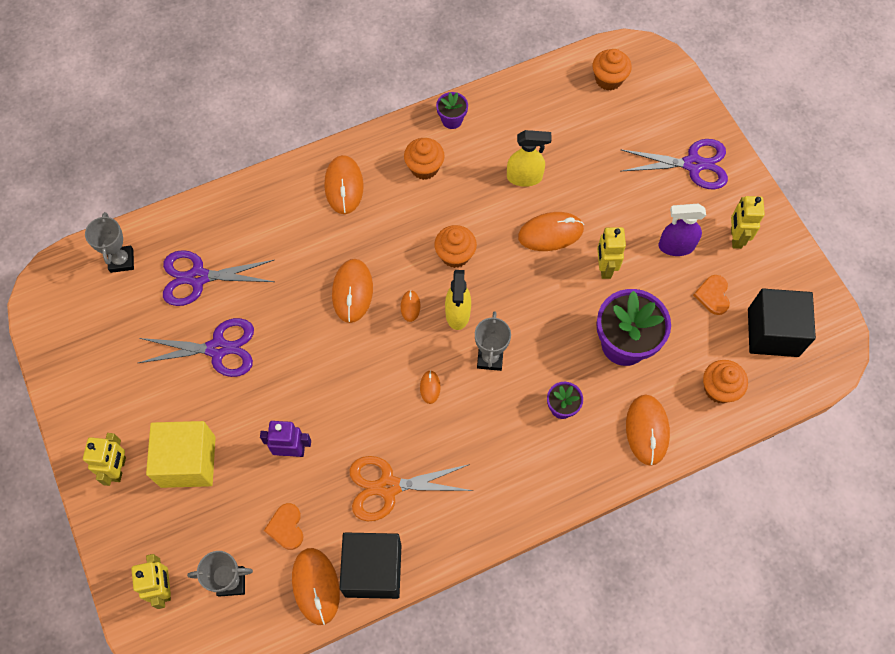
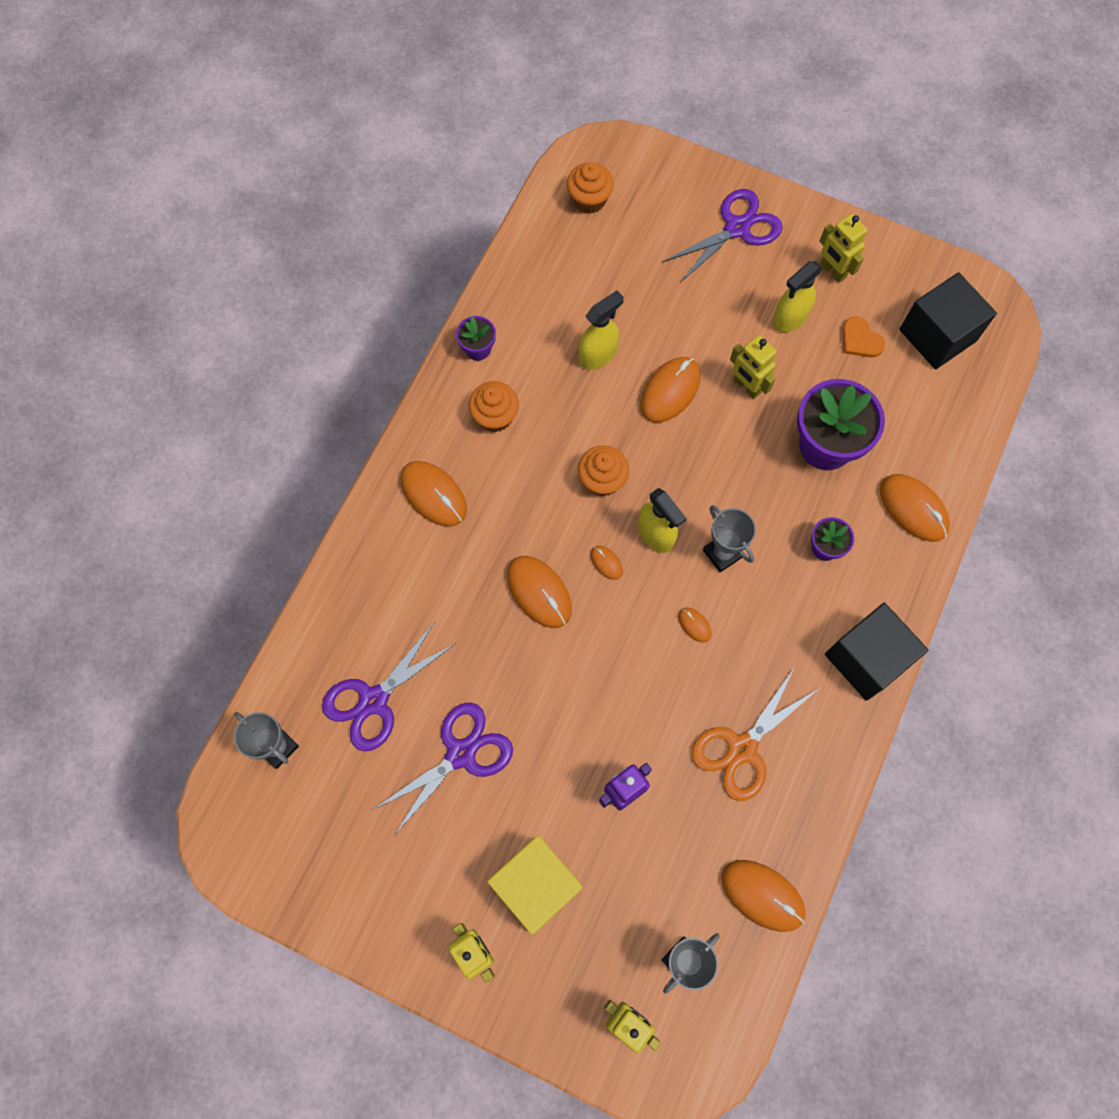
camera: 40 degrees left, 5 degrees up
(286, 527) = (686, 866): orange heart -> none
(373, 570) = (798, 836): black cube -> black cube (867, 659)
(676, 246) = (789, 318): purple spray bottle -> yellow spray bottle
(719, 389) = (938, 422): orange cupcake -> none

